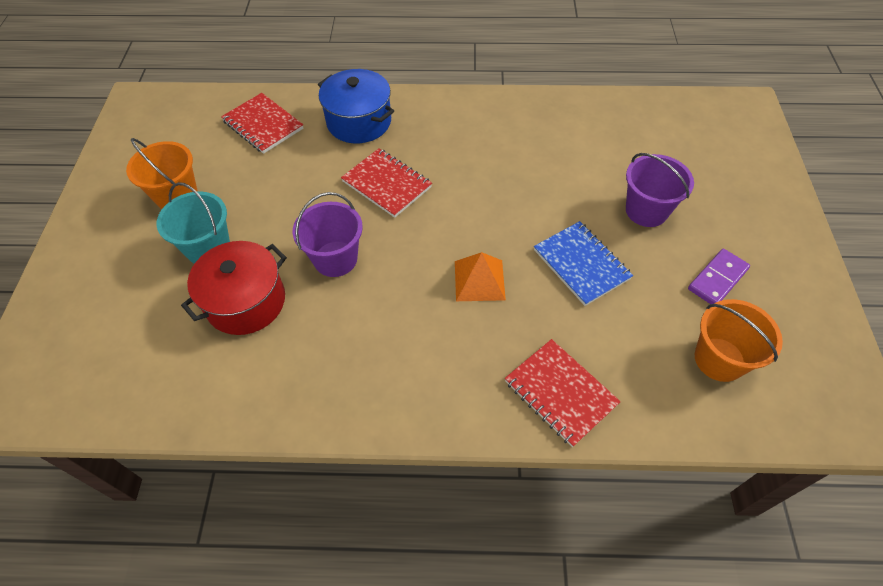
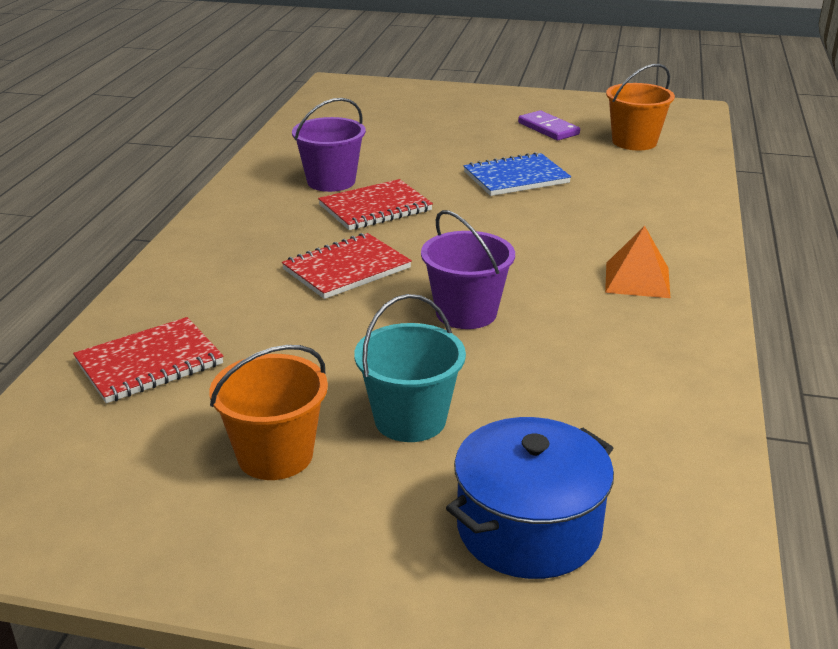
camera: 80 degrees left, 25 degrees down
(246, 301) = (524, 385): red pot -> none
(359, 122) = (206, 280): blue pot -> blue pot (528, 529)
(479, 280) = (524, 228): orange pyramid -> orange pyramid (637, 280)
(560, 393) = (669, 206): red notebook -> red notebook (375, 208)
(646, 210) = (455, 141): purple bucket -> purple bucket (331, 181)

